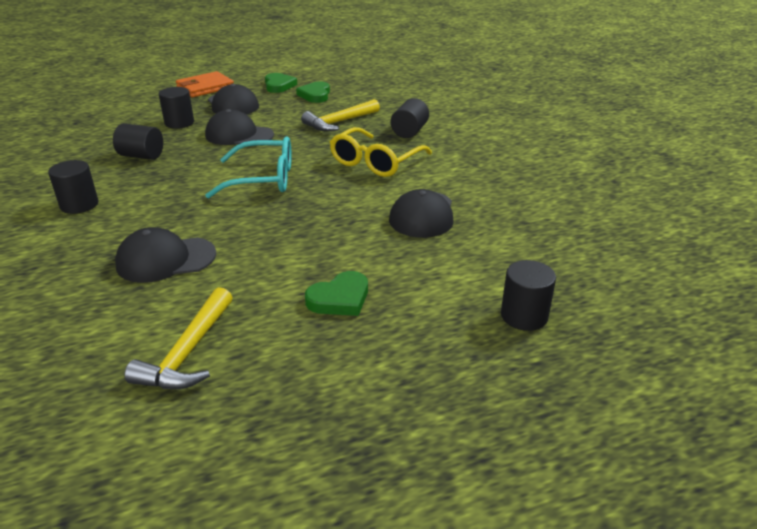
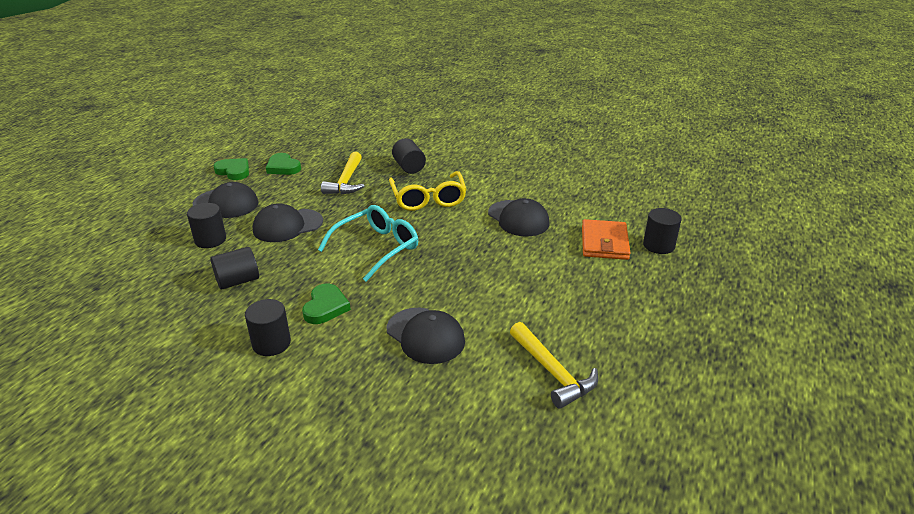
camera: 45 degrees left, 0 degrees up
(166, 259) = (425, 335): black cap -> black cap turned 75 degrees counterclockwise
(205, 88) = (165, 200): orange wallet -> orange wallet (604, 243)
(340, 298) = (568, 291): green heart -> green heart (325, 307)

